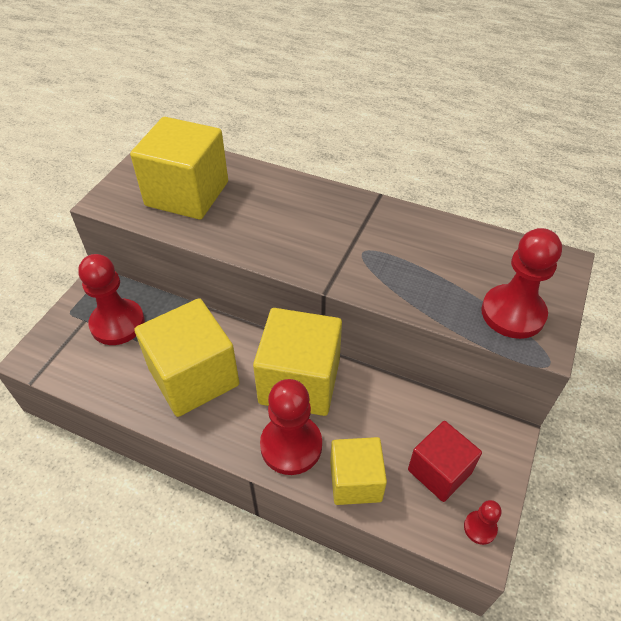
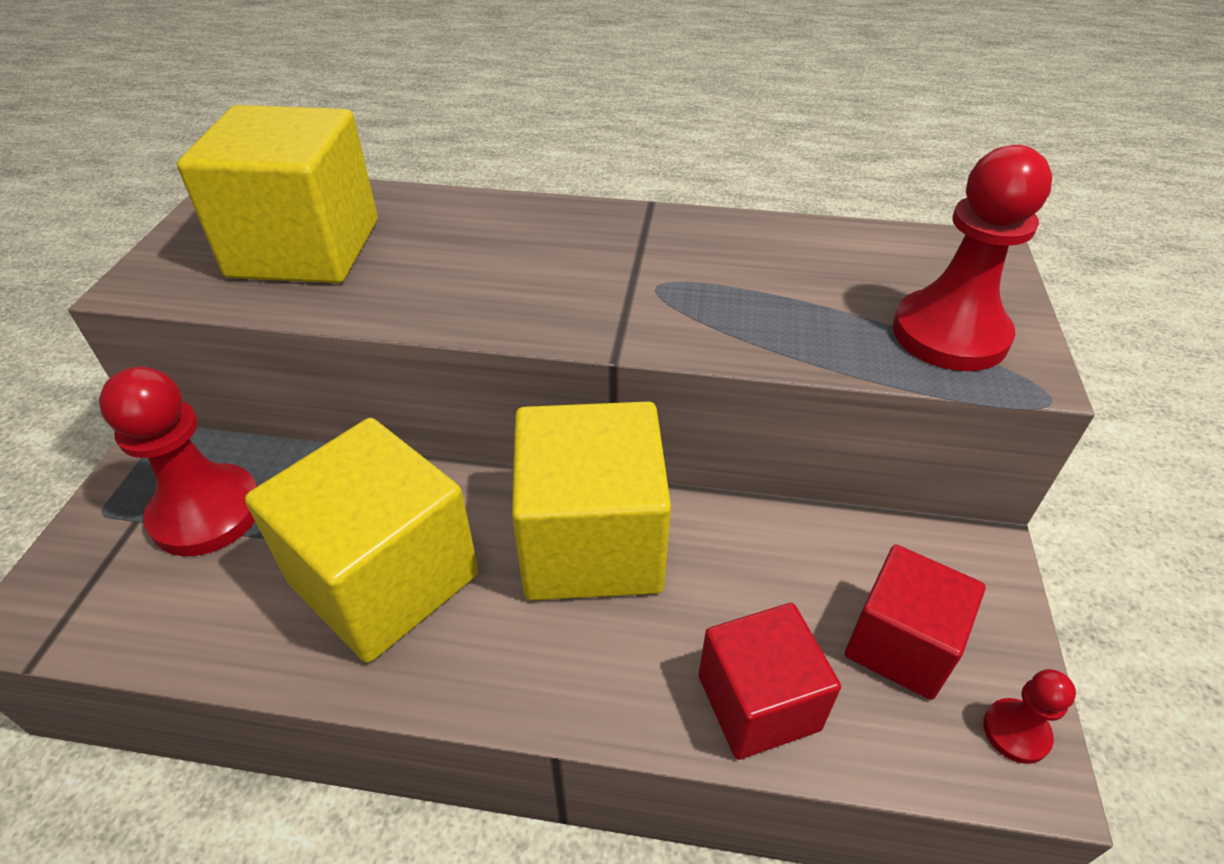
camera: 15 degrees left, 5 degrees down
(291, 445) = (613, 665): red pawn -> none
(355, 481) = (758, 702): yellow cube -> red cube

